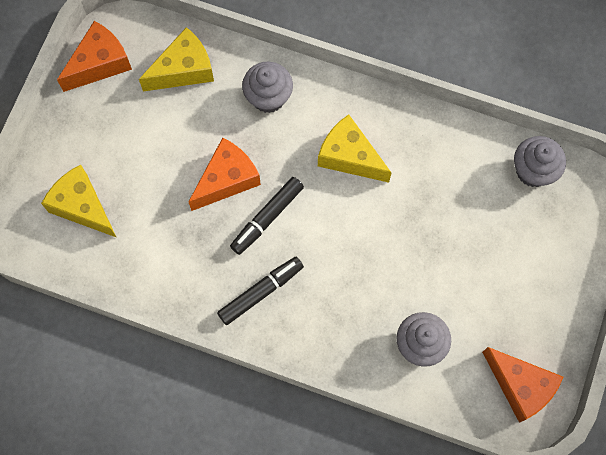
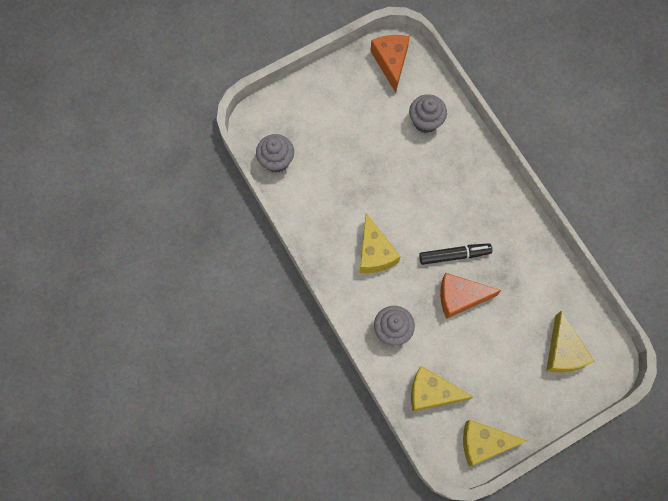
camera: 140 degrees left, 0 degrees up
(100, 63) = (484, 443): orange cheese -> yellow cheese
(261, 292) = (492, 216): black marker -> none

